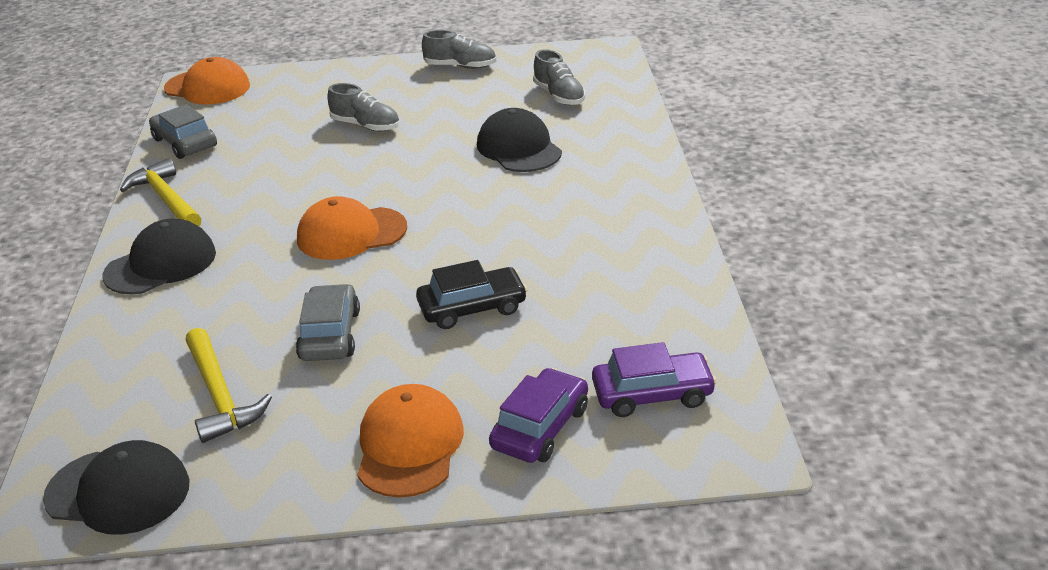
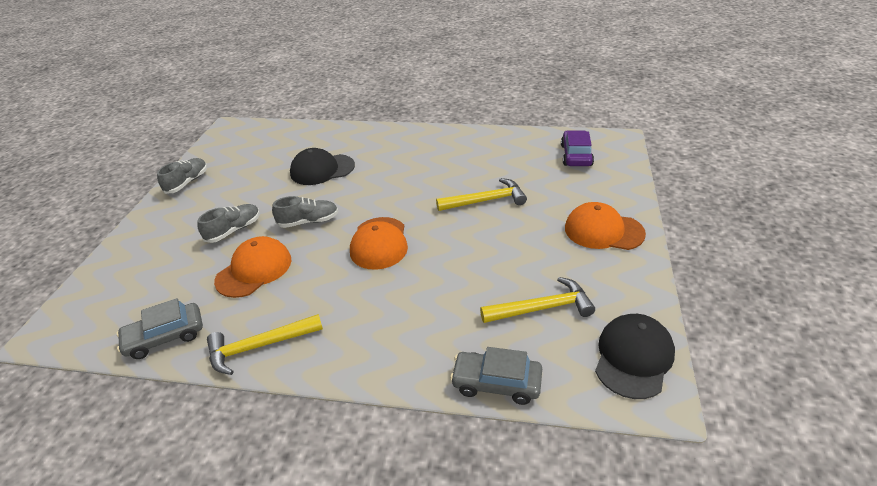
camera: 75 degrees left, 5 degrees up
(161, 264) = (362, 346): black cap -> none
(207, 87) = (67, 323): orange cap -> orange cap (254, 270)
(330, 335) = (492, 256): grey car -> grey car (496, 383)
(472, 308) = (485, 200): black car -> yellow hammer
(540, 428) = (595, 188): purple car -> none
(559, 96) = (270, 149): grey shoe -> grey shoe (308, 221)

